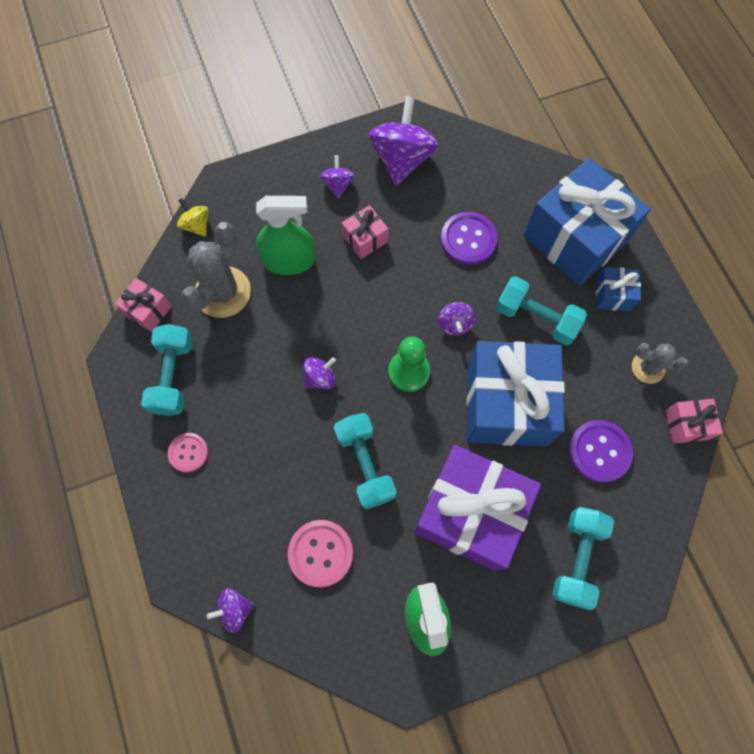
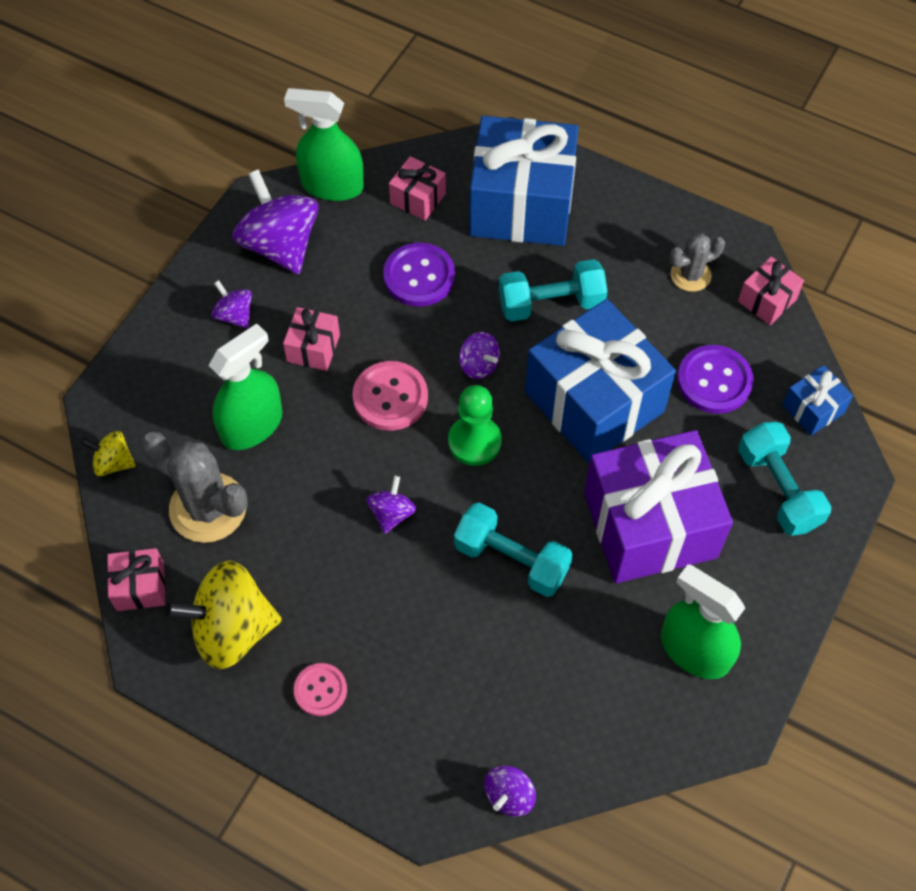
camera: 40 degrees left, 10 degrees down
(173, 376) = (232, 630): turquoise dumbbell -> yellow spinning top
(222, 292) = (208, 508): grey cactus -> grey cactus turned 45 degrees counterclockwise
(320, 553) = (544, 674): pink button -> pink button (390, 397)
(466, 143) = (332, 186): none -> green spray bottle
(511, 188) = (418, 199): none -> pink gift
(613, 295) = (602, 232): blue gift -> blue gift (813, 409)

